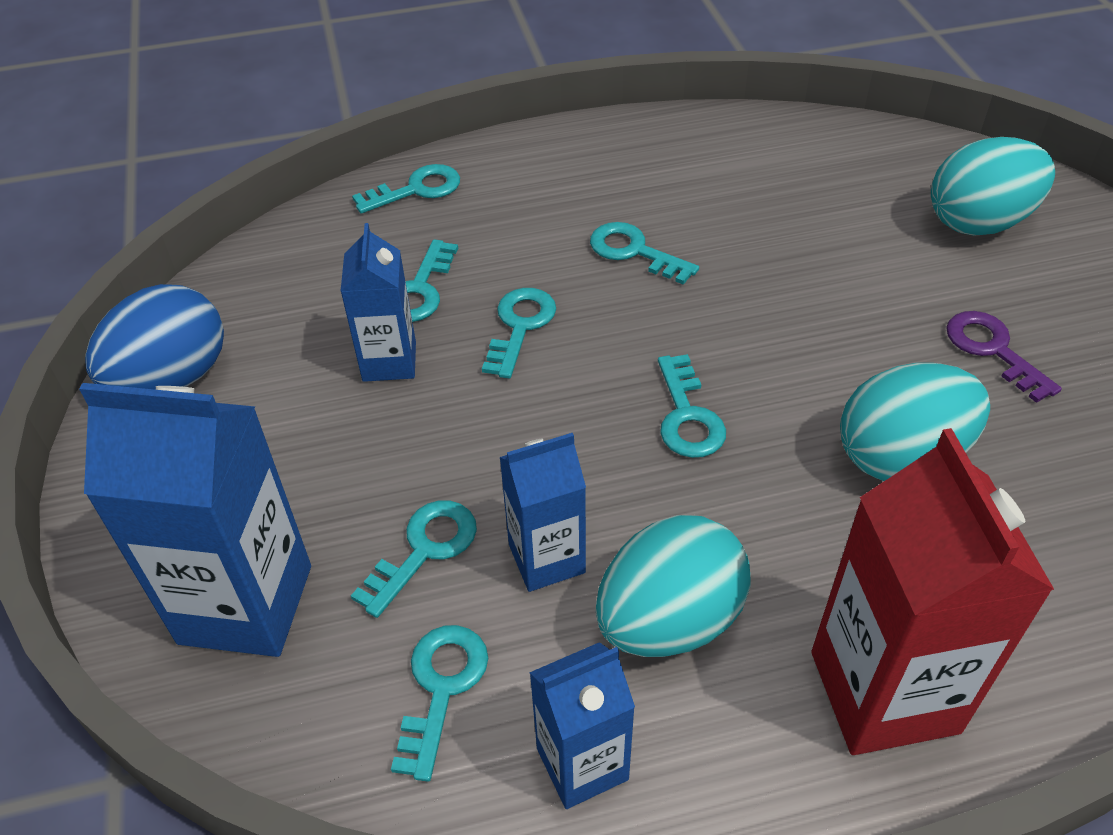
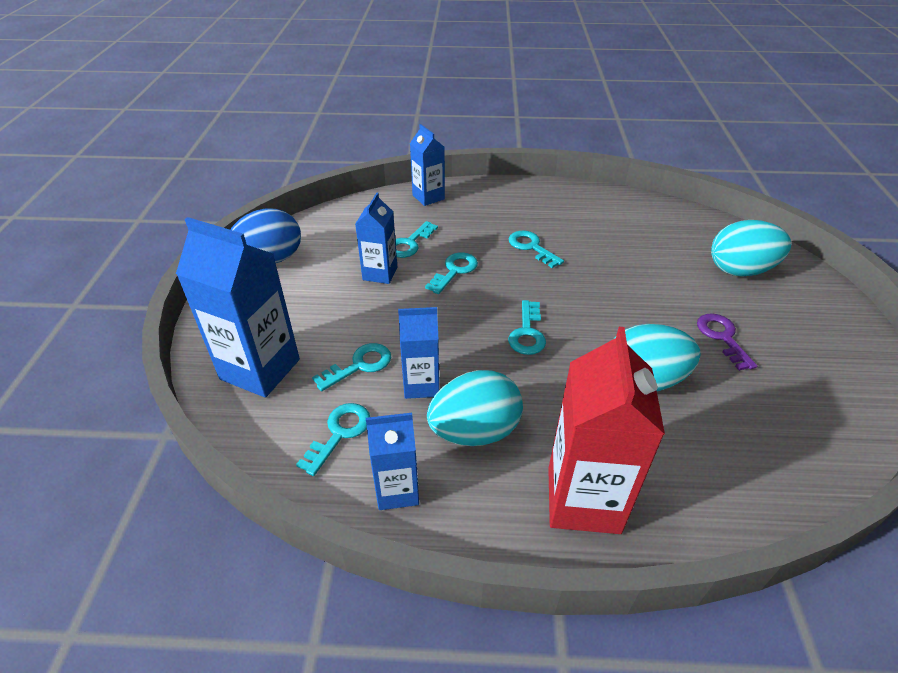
camera: 15 degrees right, 5 degrees down
(417, 189) = (428, 197): turquoise key -> blue carton

